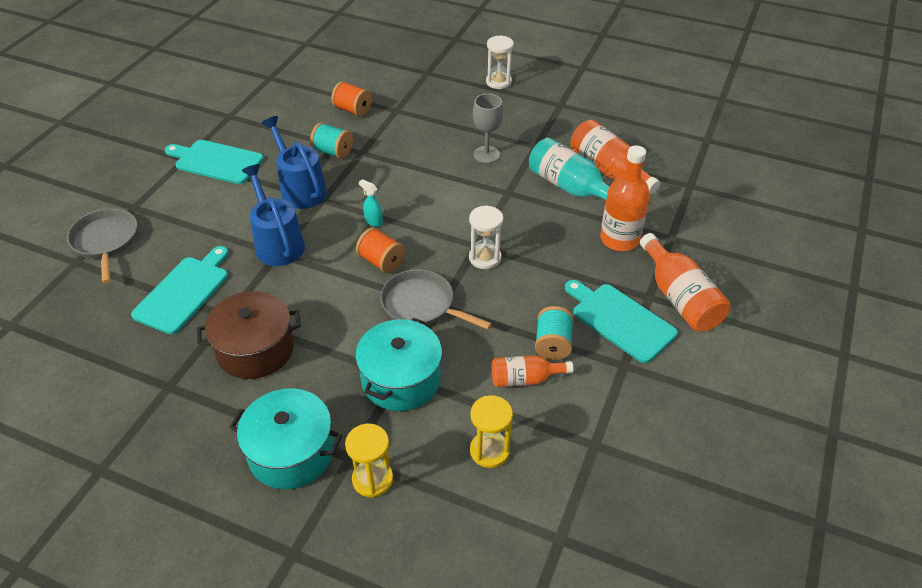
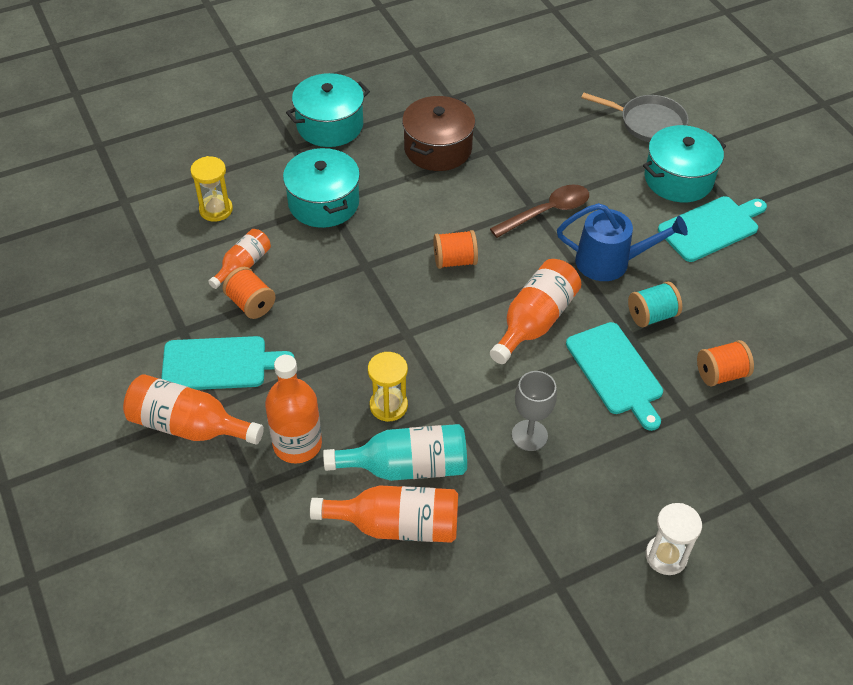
camera: 130 degrees right, 5 degrees up
(171, 197) = (678, 179): none -> turquoise pot
(184, 292) = (540, 139): turquoise cutting board -> turquoise cutting board (616, 372)
(277, 243) = (546, 212): blue watering can -> brown spoon
(372, 479) = (266, 148): yellow hourglass -> yellow hourglass (388, 406)
(373, 221) = (512, 285): turquoise spray bottle -> none
(395, 195) = (534, 321): none -> orange bottle
(422, 305) = (379, 255): grey pan -> none
(485, 258) = (385, 328): white hourglass -> none
(552, 344) = (251, 304): turquoise spool -> orange spool

